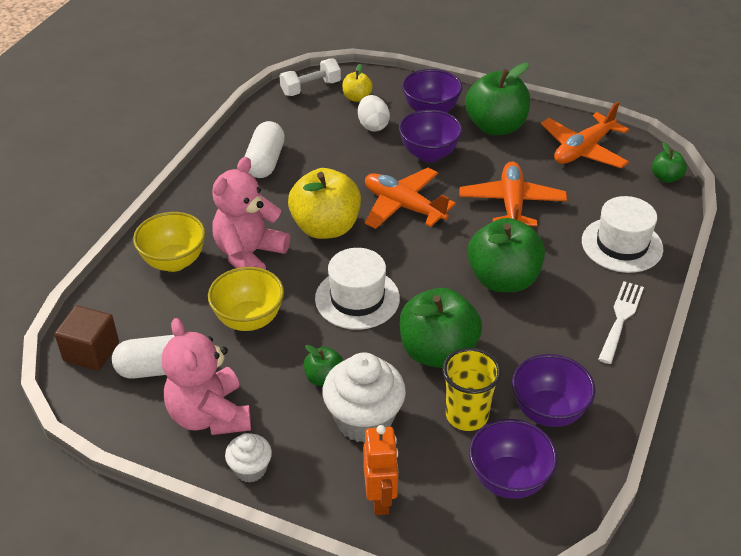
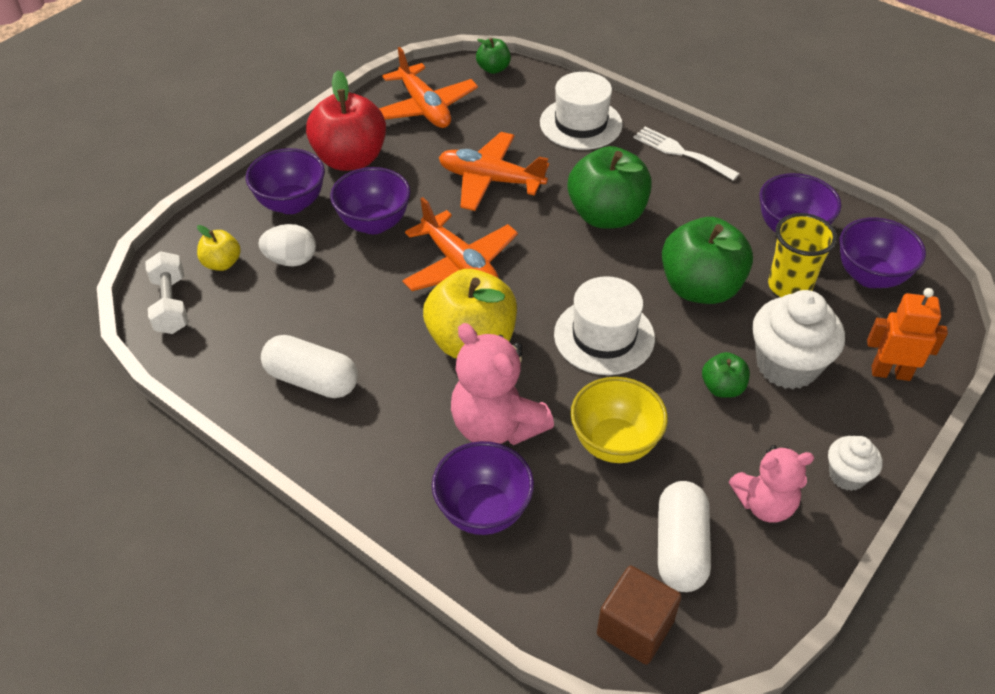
camera: 75 degrees left, 5 degrees up
(174, 262) = (483, 511): yellow bowl -> purple bowl
(210, 415) = (764, 504): pink teddy bear -> pink teddy bear, size x0.66
(403, 206) = (460, 265): orange plane -> orange plane turned 90 degrees counterclockwise
(495, 127) = (350, 159): green apple -> red apple

